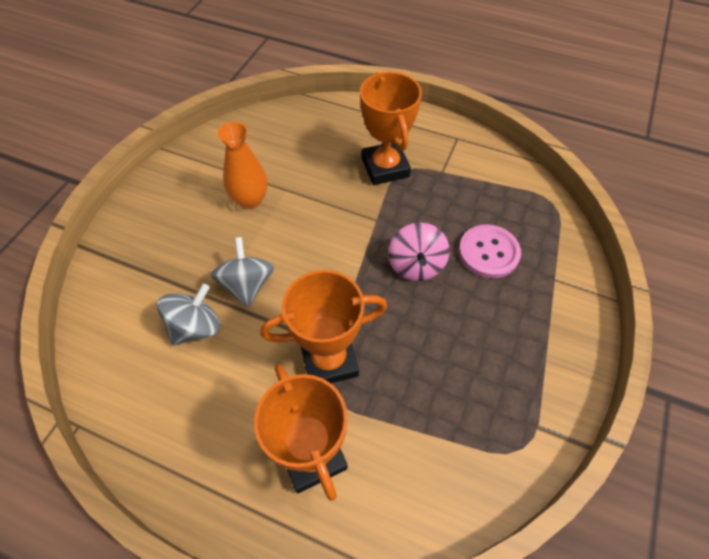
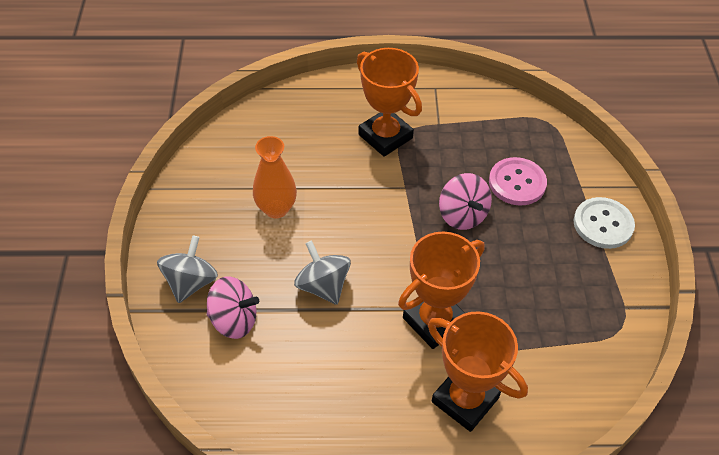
camera: 25 degrees left, 5 degrees down
(152, 286) = (234, 320): none -> pink spinning top
(196, 327) = (299, 339): grey spinning top -> grey spinning top (191, 282)
(558, 327) = (603, 224): none -> white button

